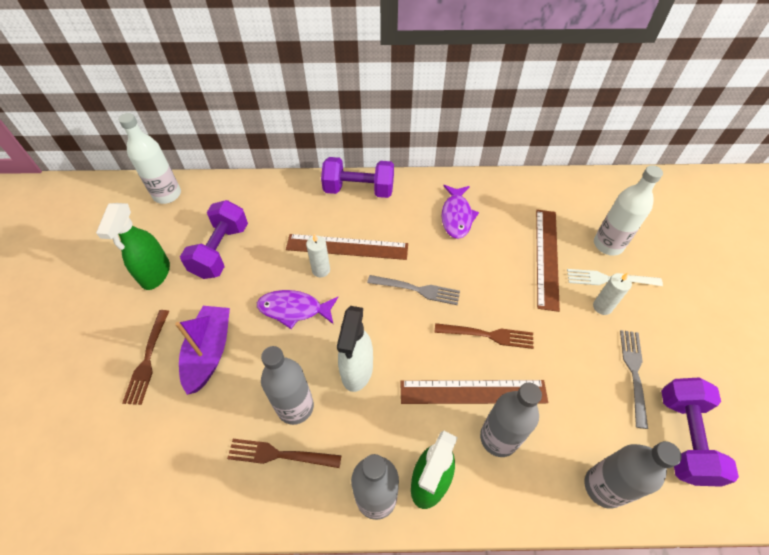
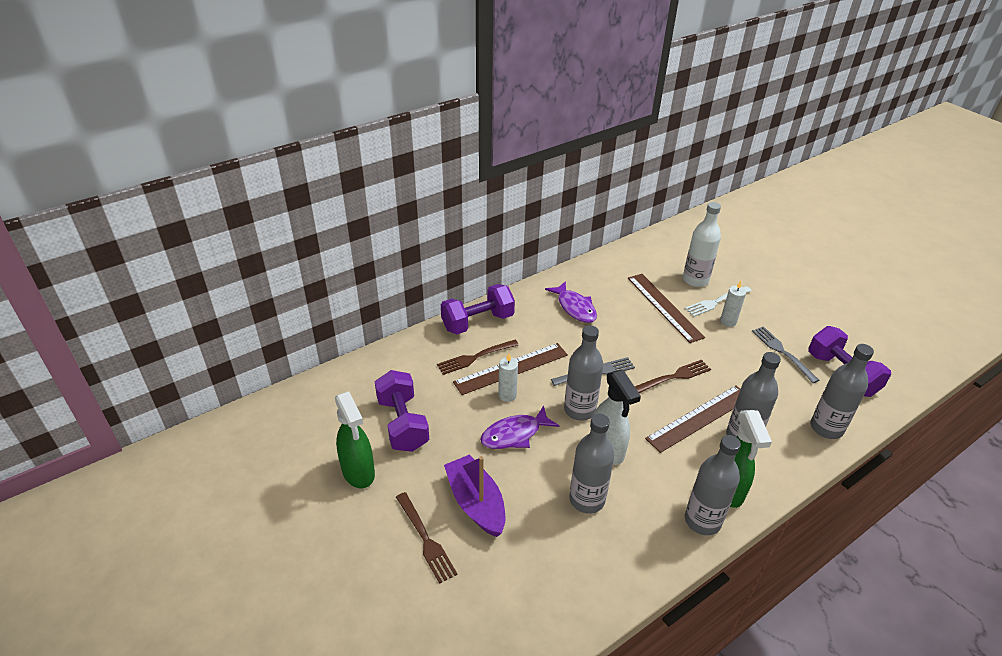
camera: 35 degrees left, 15 degrees down
(167, 194) = (297, 404): white bottle -> none
(280, 454) = (608, 537): brown fork -> brown fork (475, 357)
(368, 318) = (579, 410): none -> grey bottle

